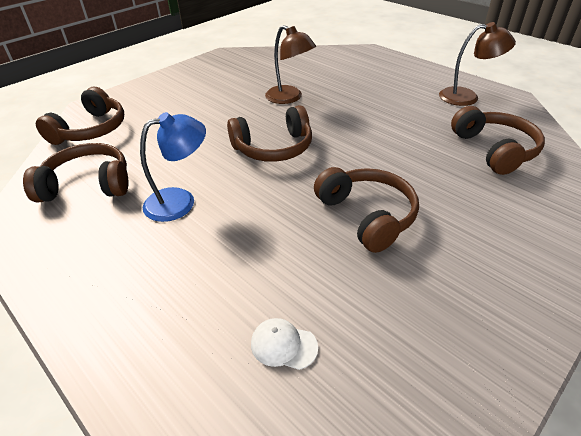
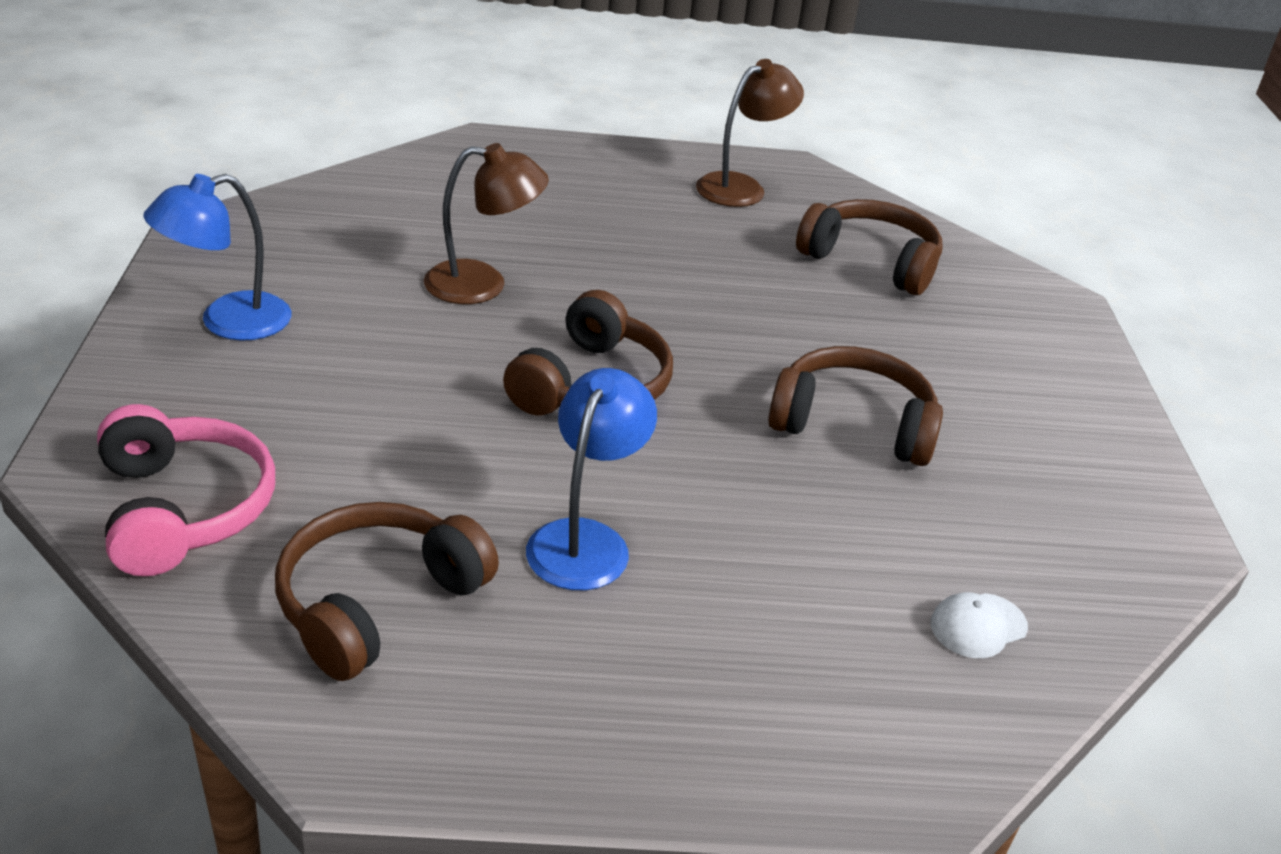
camera: 50 degrees left, 5 degrees down
(91, 130) = (183, 509): brown headphones -> pink headphones
(190, 82) = (228, 322): none -> blue lamp

